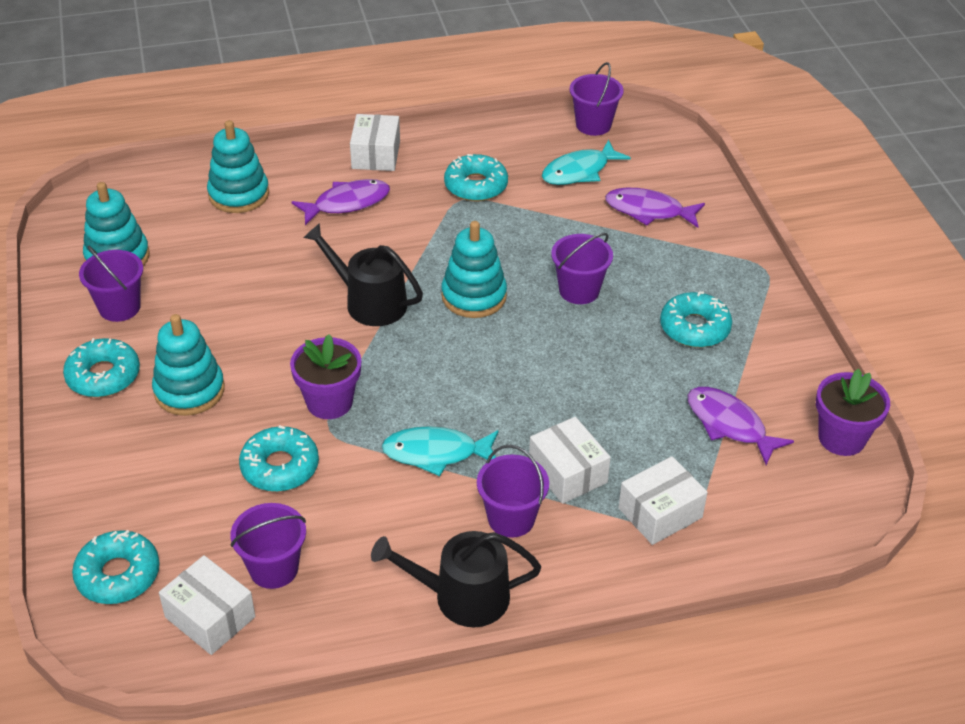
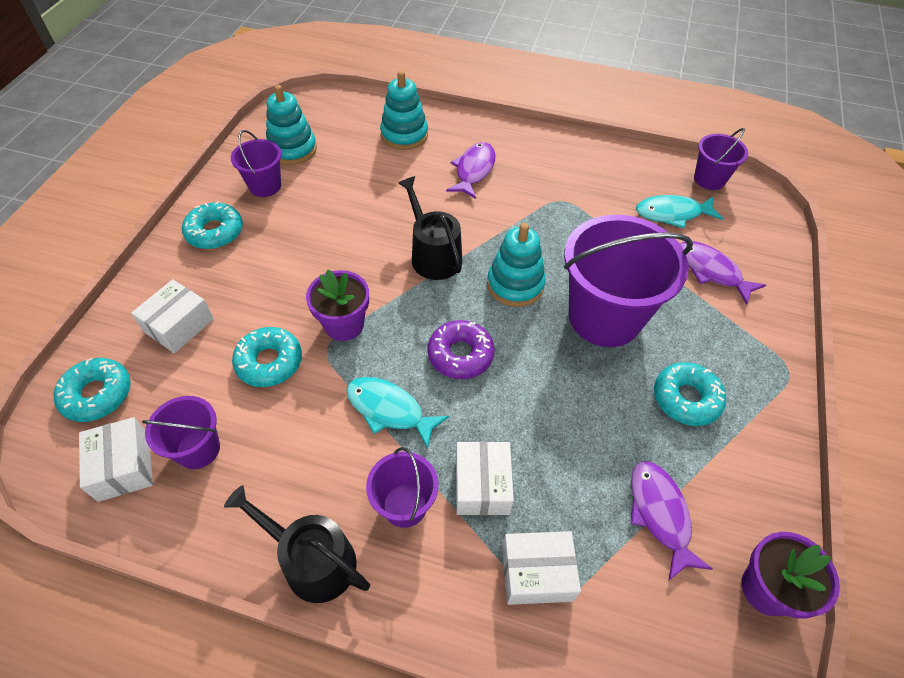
camera: 30 degrees right, 10 degrees up
(189, 390) = (258, 269): turquoise stacking toy -> none
(347, 203) = (474, 170): purple fish -> purple fish turned 75 degrees counterclockwise
(376, 155) = (521, 141): white box -> white box (179, 325)
(467, 379) = (460, 355): none -> purple donut
(476, 186) = (580, 193): turquoise donut -> none
(579, 290) = (604, 317): purple bucket -> purple bucket, size x1.97

